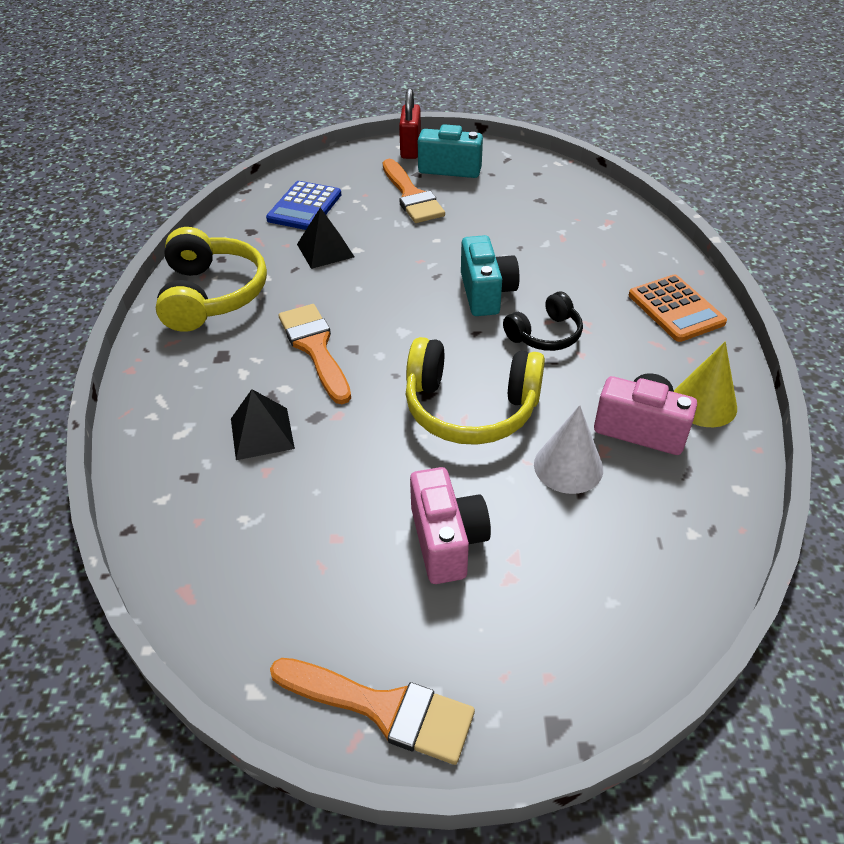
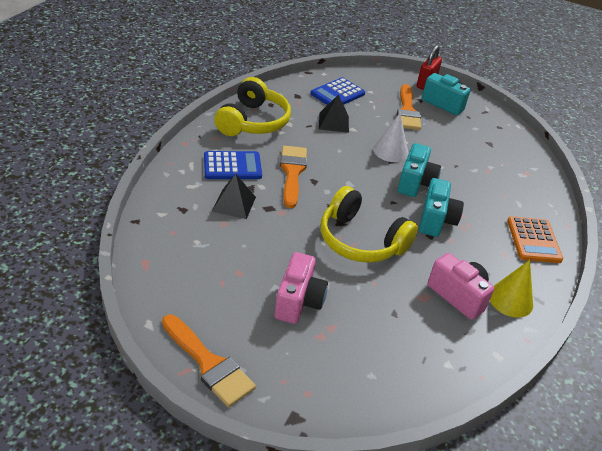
camera: 20 degrees right, 5 degrees down
(223, 375) = (232, 166): none -> blue calculator
(545, 334) = (436, 220): black headphones -> turquoise camera
(568, 466) = (397, 296): white cone -> white cone (390, 151)

